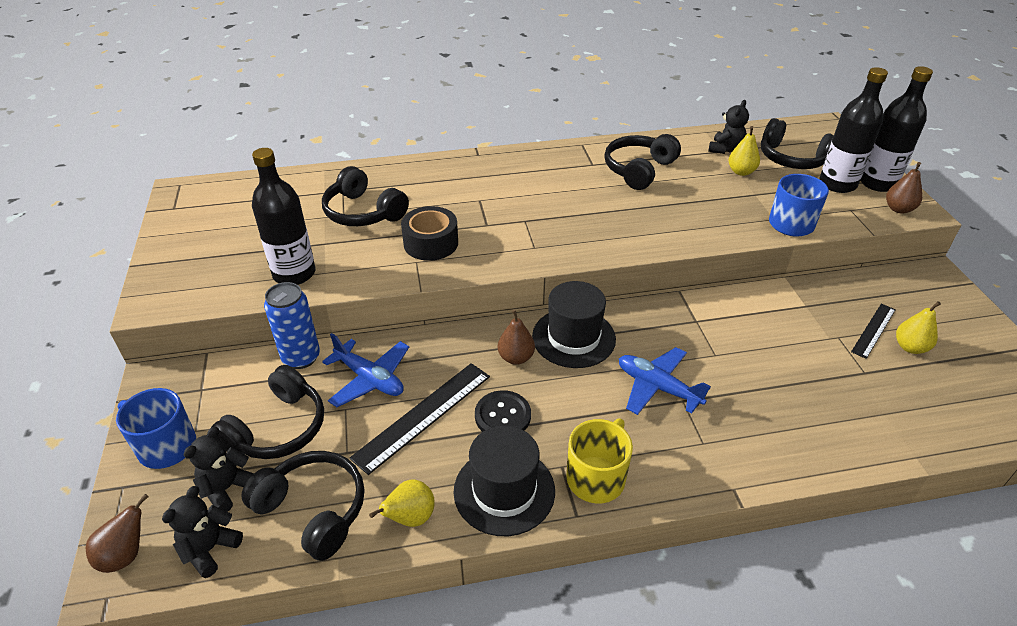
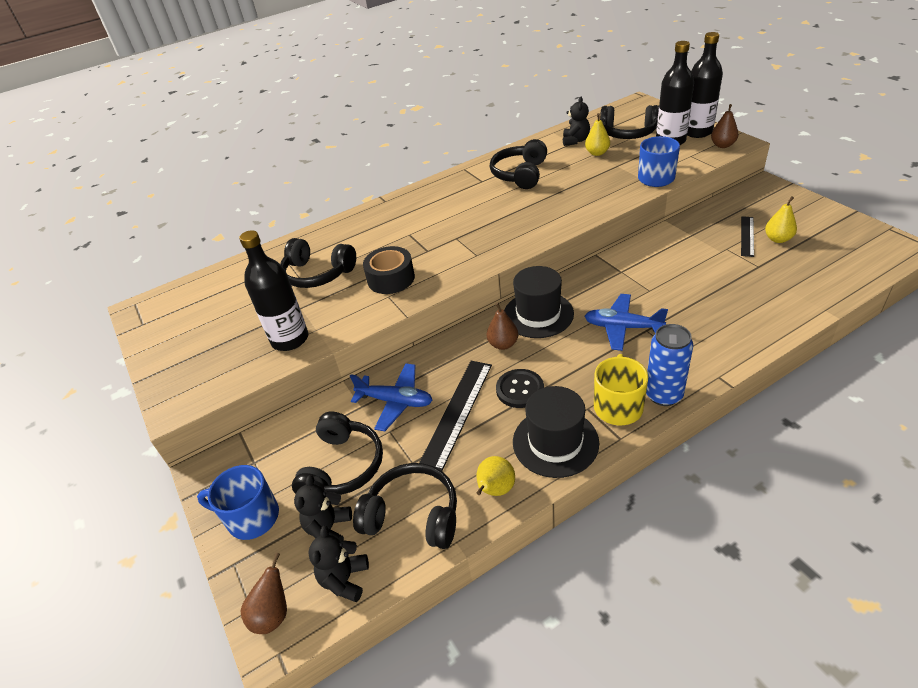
camera: 15 degrees left, 0 degrees up
(301, 357) = (326, 406): blue can -> blue can (663, 395)

